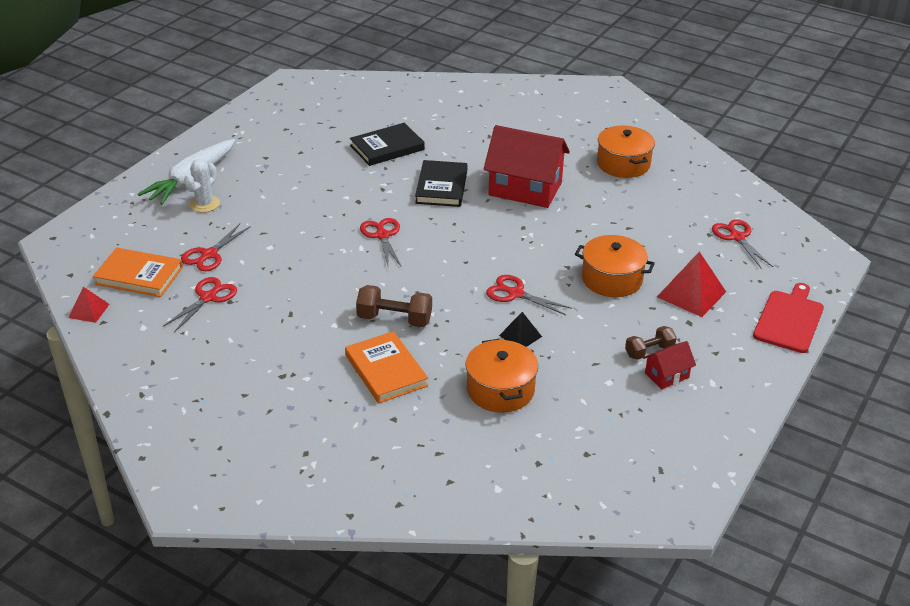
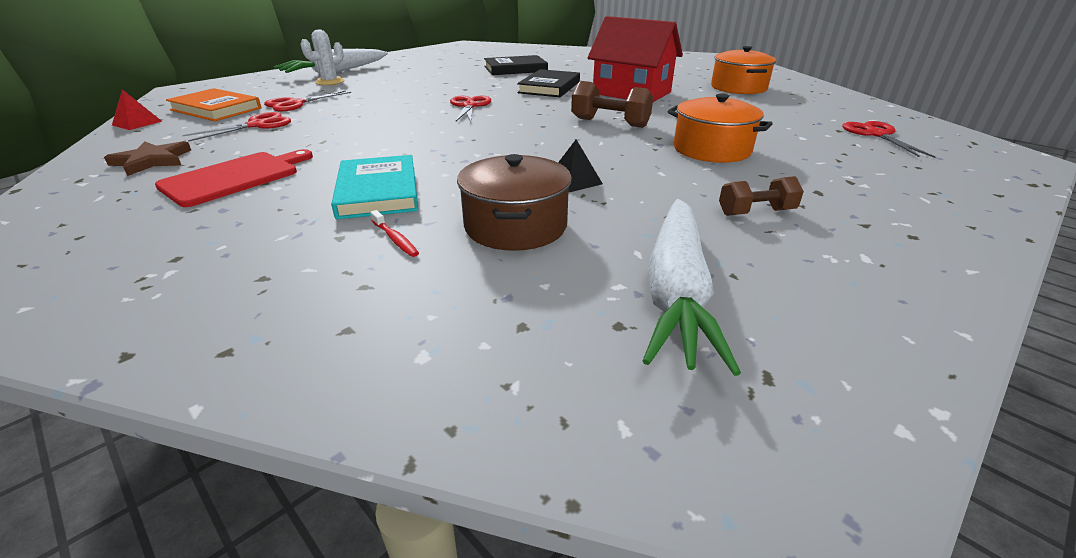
camera: 15 degrees right, 5 degrees down
(172, 362) = (152, 161): none -> brown star
(386, 370) = (378, 191): orange book -> turquoise book
(394, 319) = (430, 154): brown dumbbell -> brown dumbbell (610, 123)
(431, 414) = (395, 239): none -> red toothbrush
(500, 390) = (515, 226): orange pot -> brown pot
(515, 293) = (586, 149): red scissors -> none
(611, 426) = (676, 291): none -> white carrot
(667, 375) = (783, 240): red house -> none
(691, 294) = (820, 169): red pyramid -> none
(789, 319) = (980, 204): red cutting board -> red cutting board (234, 177)

